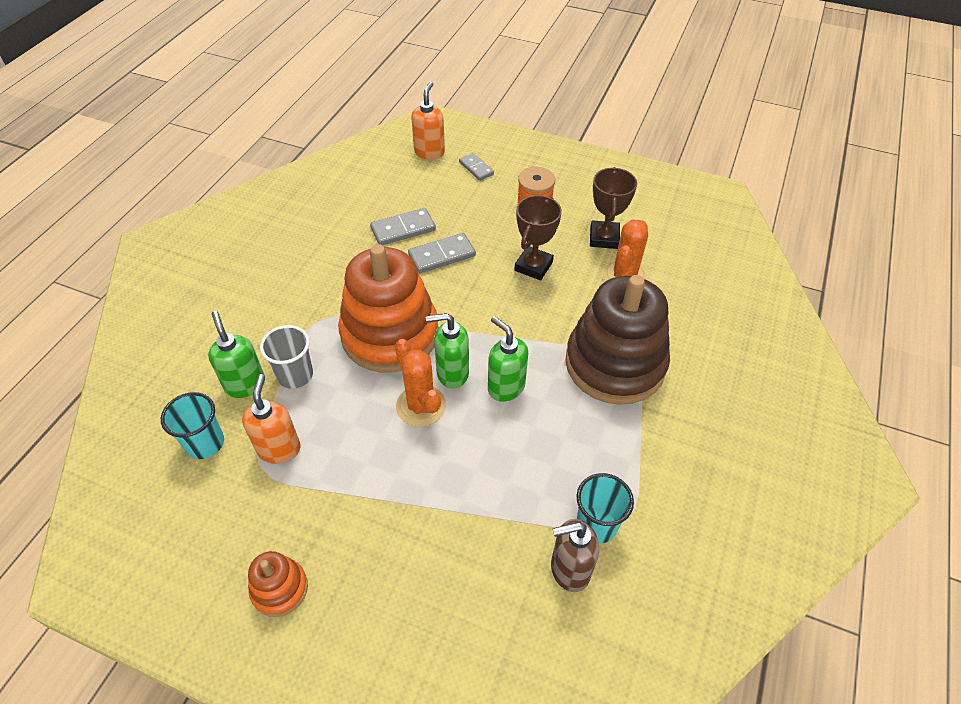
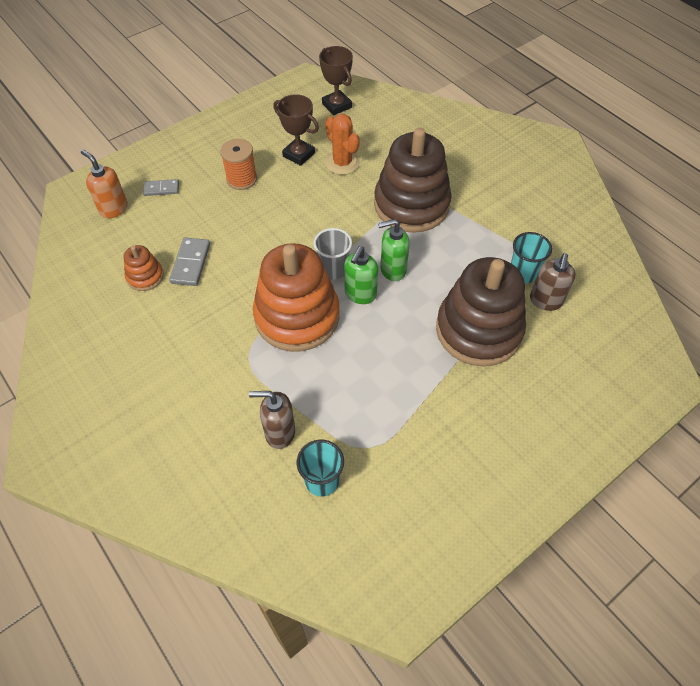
camera: 60 degrees left, 5 degrees up
(245, 384) = (279, 433): green soap dispenser -> brown soap dispenser
(279, 449) = (359, 429): orange soap dispenser -> none
(279, 589) = (479, 468): orange stacking toy -> orange stacking toy (145, 276)
(295, 375) = (294, 394): grey cup -> grey cup (333, 269)
(421, 406) = (377, 324): orange cactus -> none
(442, 255) = (240, 251): grey domino -> none
(474, 509) = (478, 330): none -> brown stacking toy
(533, 266) = (295, 204): brown trophy -> brown trophy (336, 105)

